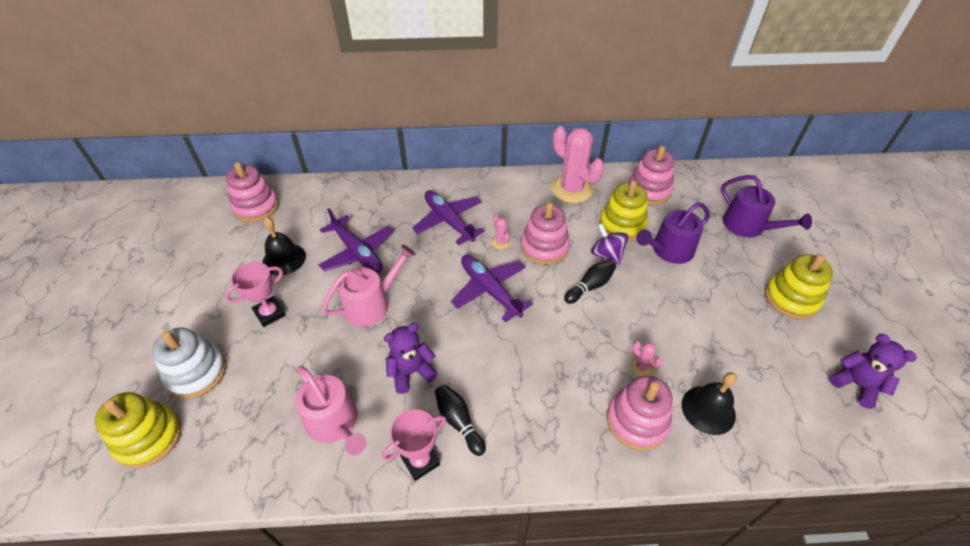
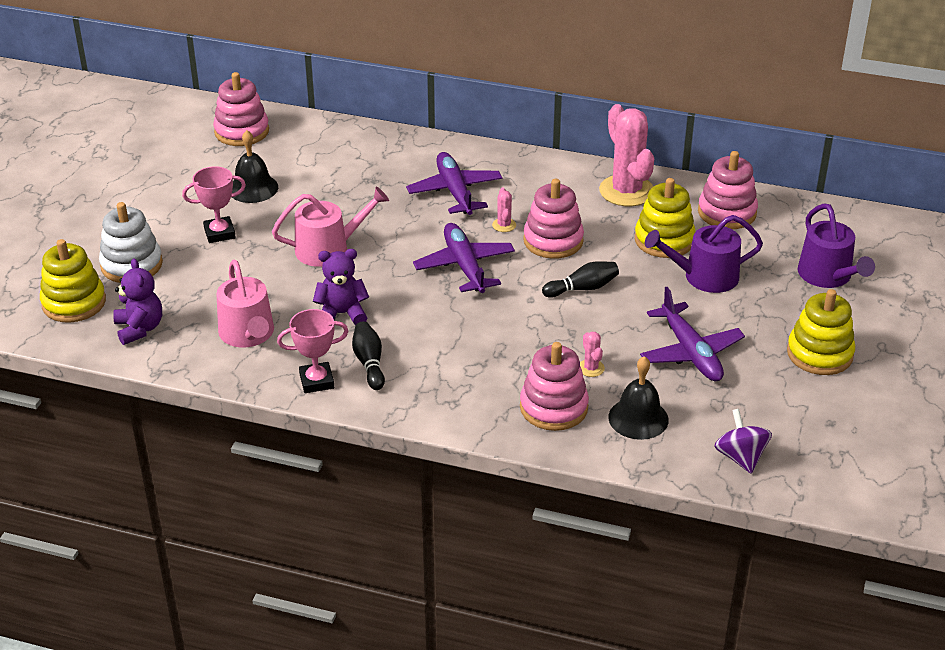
camera: 20 degrees right, 10 degrees down
(357, 252) = (335, 199): purple plane -> purple plane (690, 352)
(607, 255) = (624, 264): purple spinning top -> purple spinning top (740, 457)
(856, 385) = (827, 441): purple teddy bear -> purple teddy bear (139, 329)

